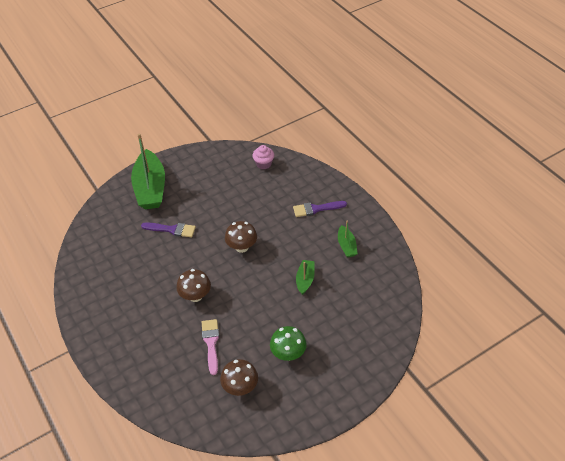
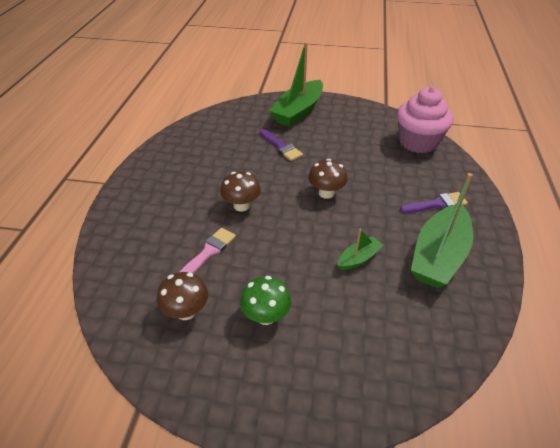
camera: 40 degrees right, 5 degrees down
(263, 164) = (418, 142): pink cupcake -> pink cupcake, size x2.11
(316, 209) = (436, 204): purple brush -> purple brush turned 135 degrees clockwise
(346, 246) = (439, 256): green boat -> green boat, size x2.10

